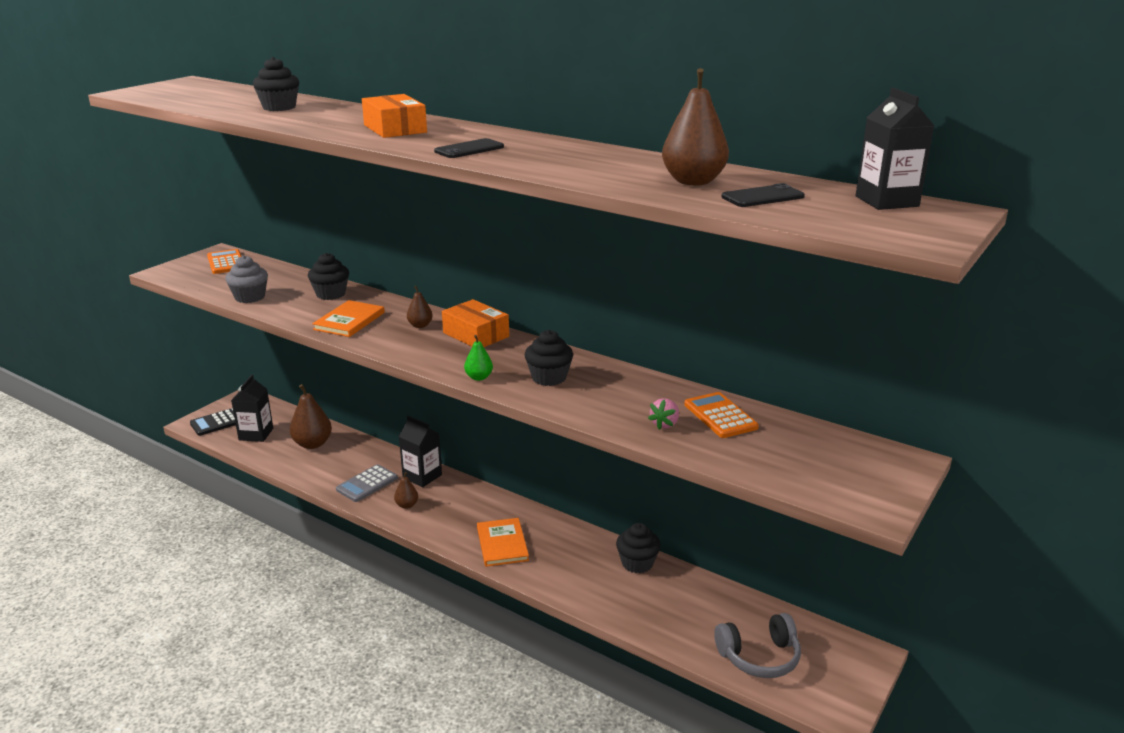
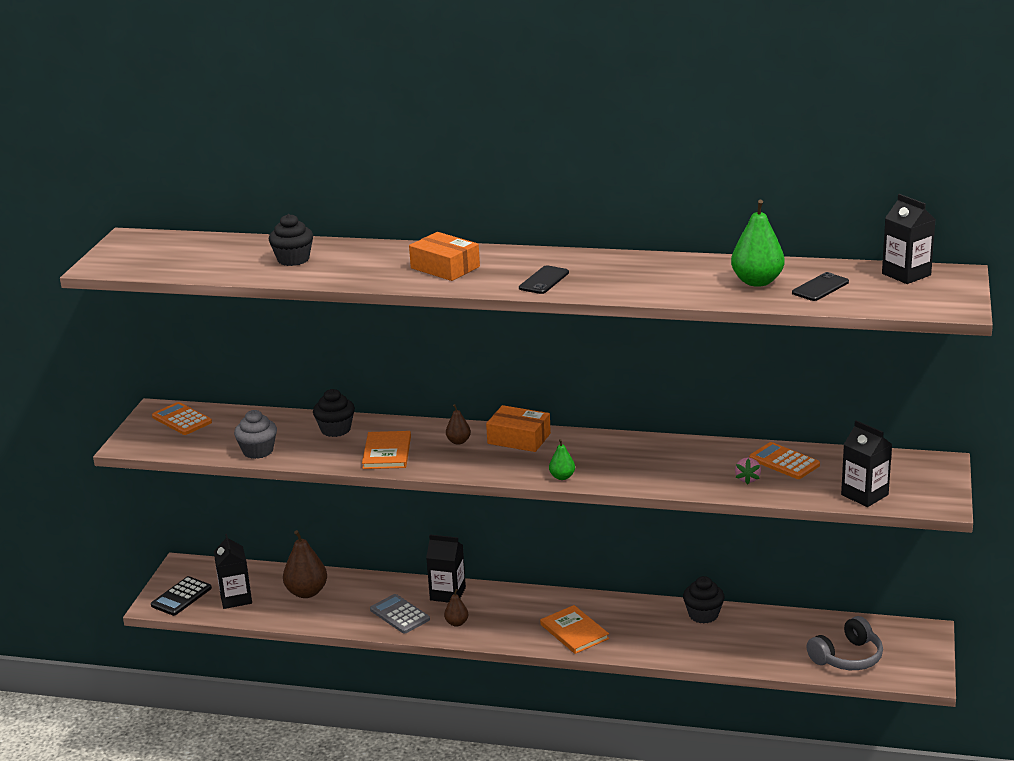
camera: 20 degrees left, 0 degrees up
(367, 484) = (400, 614): grey calculator -> grey calculator turned 120 degrees clockwise
(549, 378) = (621, 463): black cupcake -> none
(693, 181) = (757, 282): brown pear -> green pear
(786, 474) = (864, 495): none -> black carton

